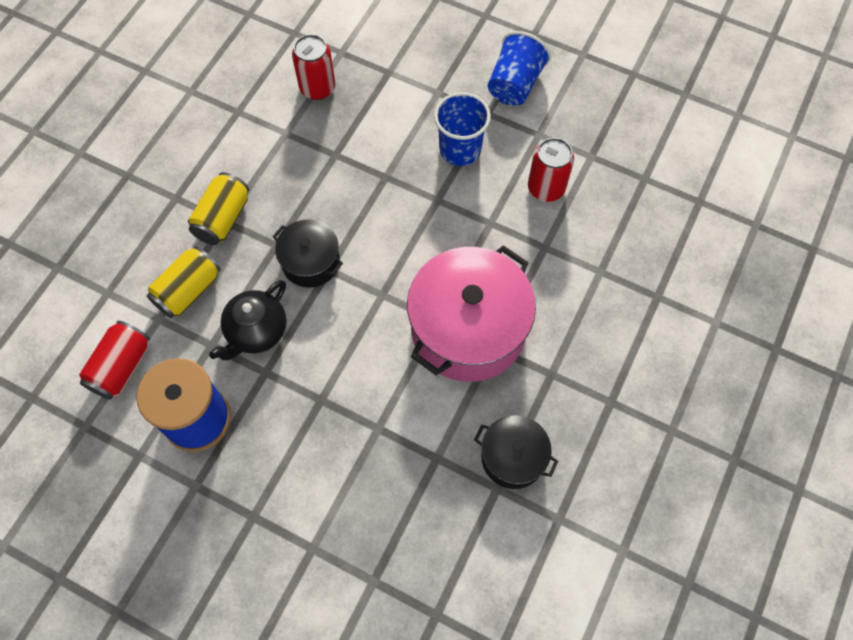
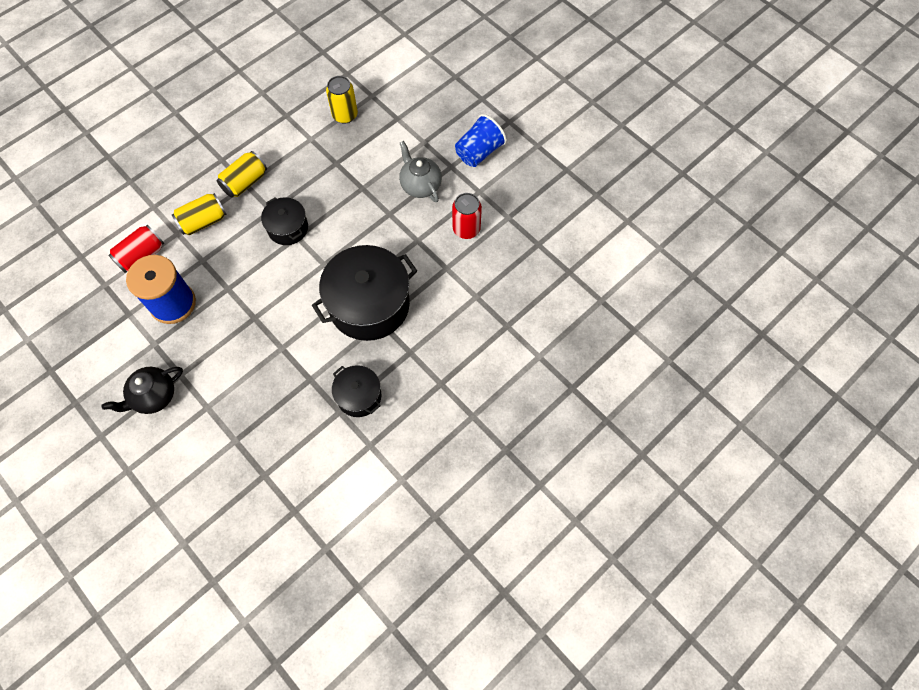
camera: 20 degrees right, 0 degrees up
(256, 332) = (233, 261): black teapot -> black teapot (154, 396)
(317, 88) = (345, 115): red can -> yellow can
(460, 149) = (420, 185): blue cup -> grey teapot
(468, 329) = (369, 305): pink pot -> black pot

